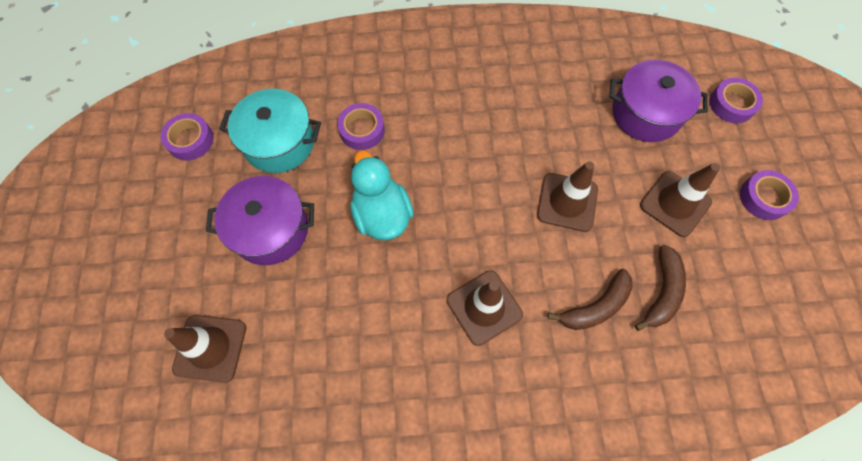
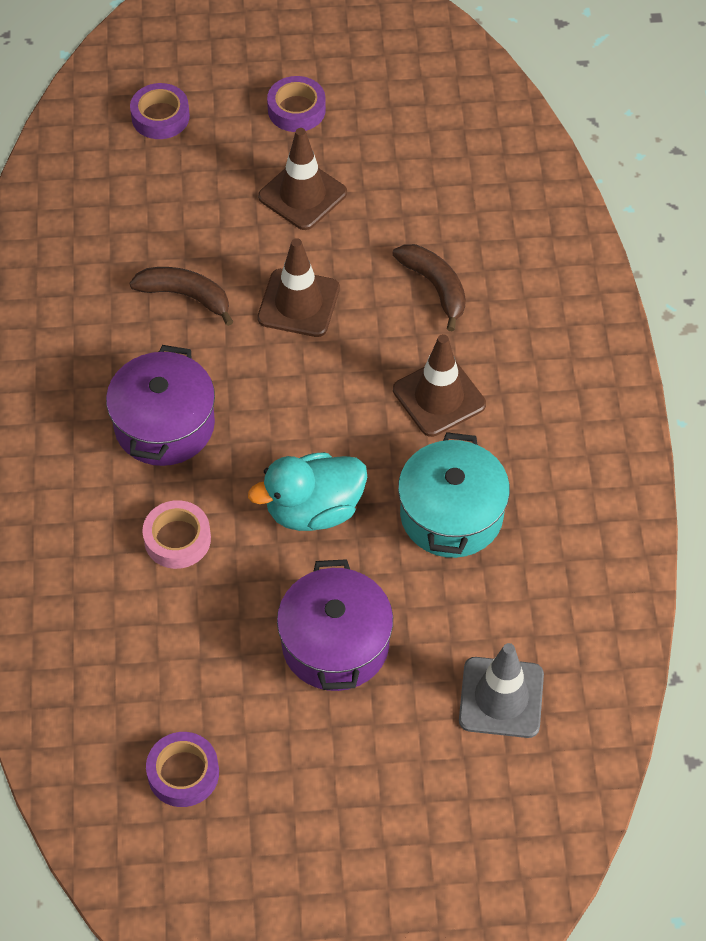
camera: 90 degrees left, 10 degrees down
(210, 348) = (501, 697): brown traffic cone -> grey traffic cone
(279, 143) = (194, 647): turquoise pot -> turquoise pot (451, 514)
(362, 130) = (177, 539): purple tape -> pink tape
(646, 113) = (169, 207): purple pot -> purple pot (164, 425)
(661, 292) = (416, 223): brown banana -> brown banana (186, 296)

